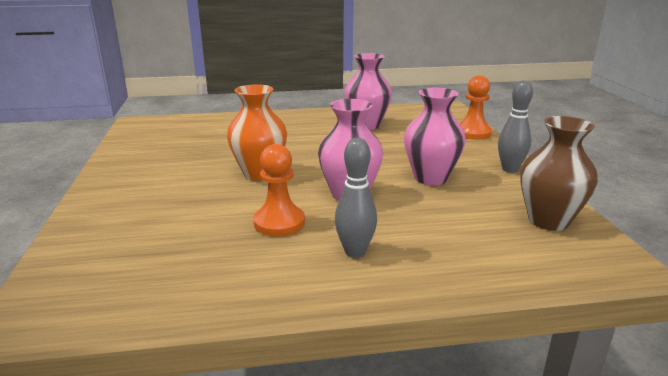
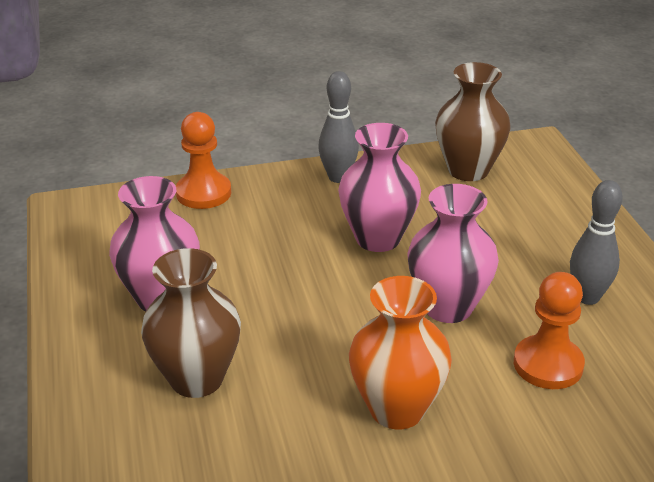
camera: 95 degrees left, 10 degrees up
(302, 132) = (197, 379): none -> brown vase

